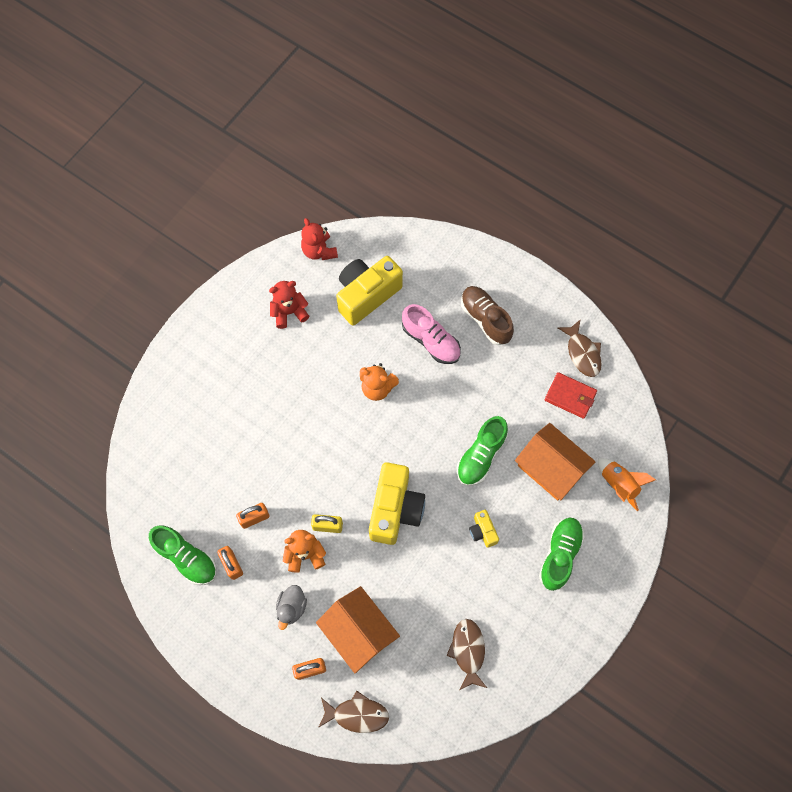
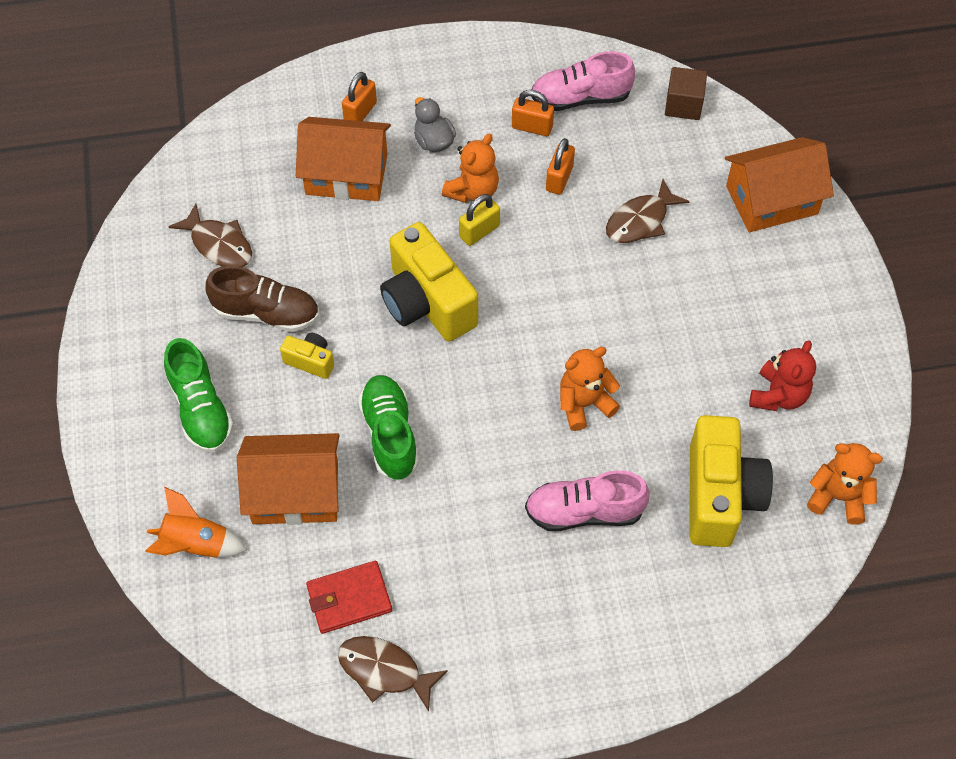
camera: 135 degrees right, 10 degrees down
(141, 500) = (683, 105): none -> brown cube
(170, 404) = (771, 200): none -> orange house
(186, 558) = (580, 98): green shoe -> pink shoe
(319, 251) = (838, 497): red teddy bear -> orange teddy bear
(357, 714) = (278, 116): brown fish -> brown fish (640, 220)
(485, 319) = (549, 601): brown shoe -> brown shoe (266, 313)

